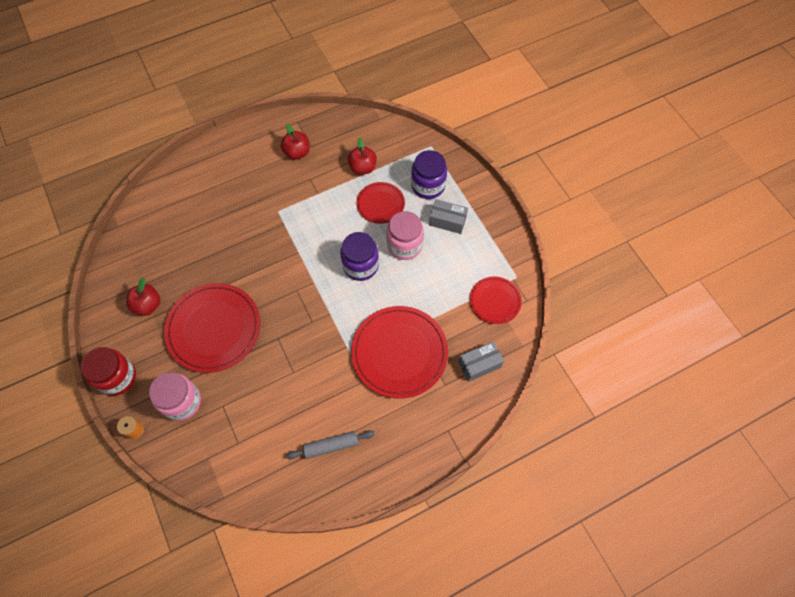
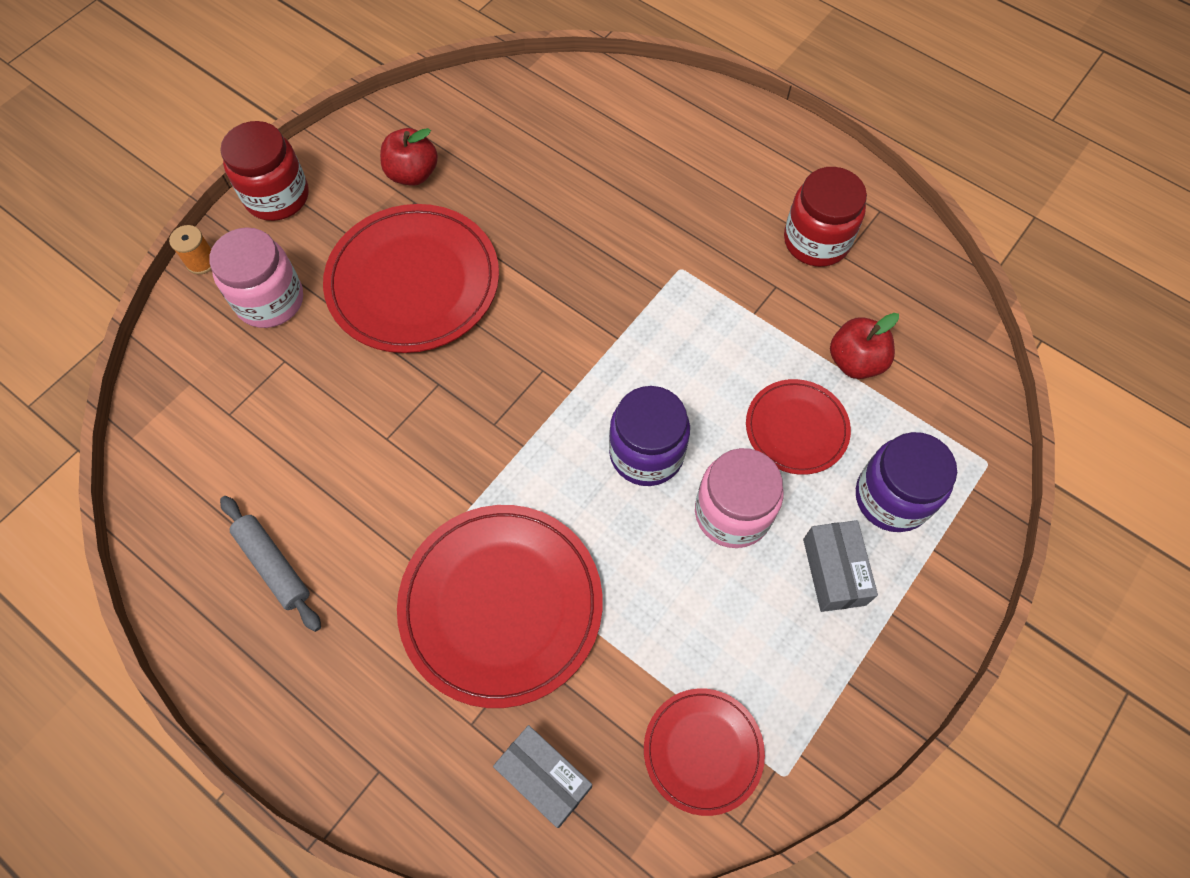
camera: 65 degrees right, 0 degrees up
(297, 153) = (816, 241): red apple -> red jar

